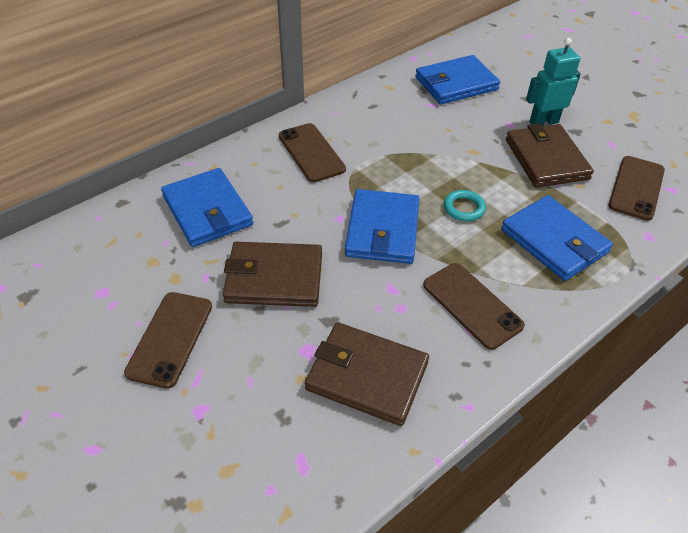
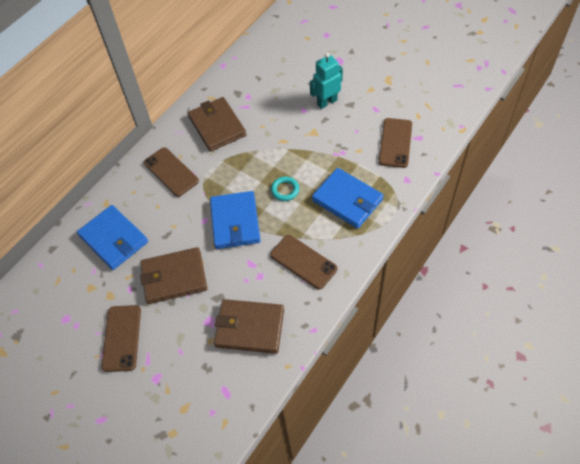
camera: 10 degrees left, 10 degrees up
(456, 83) = (259, 82): blue wallet -> none
(546, 159) = (333, 134): brown wallet -> brown wallet (217, 126)

